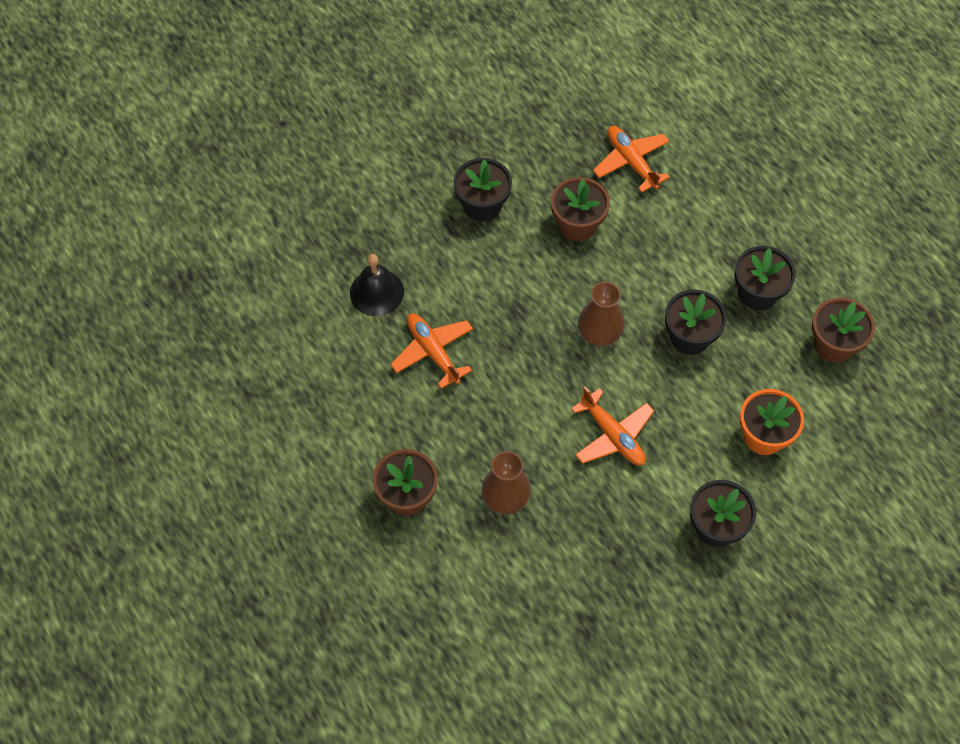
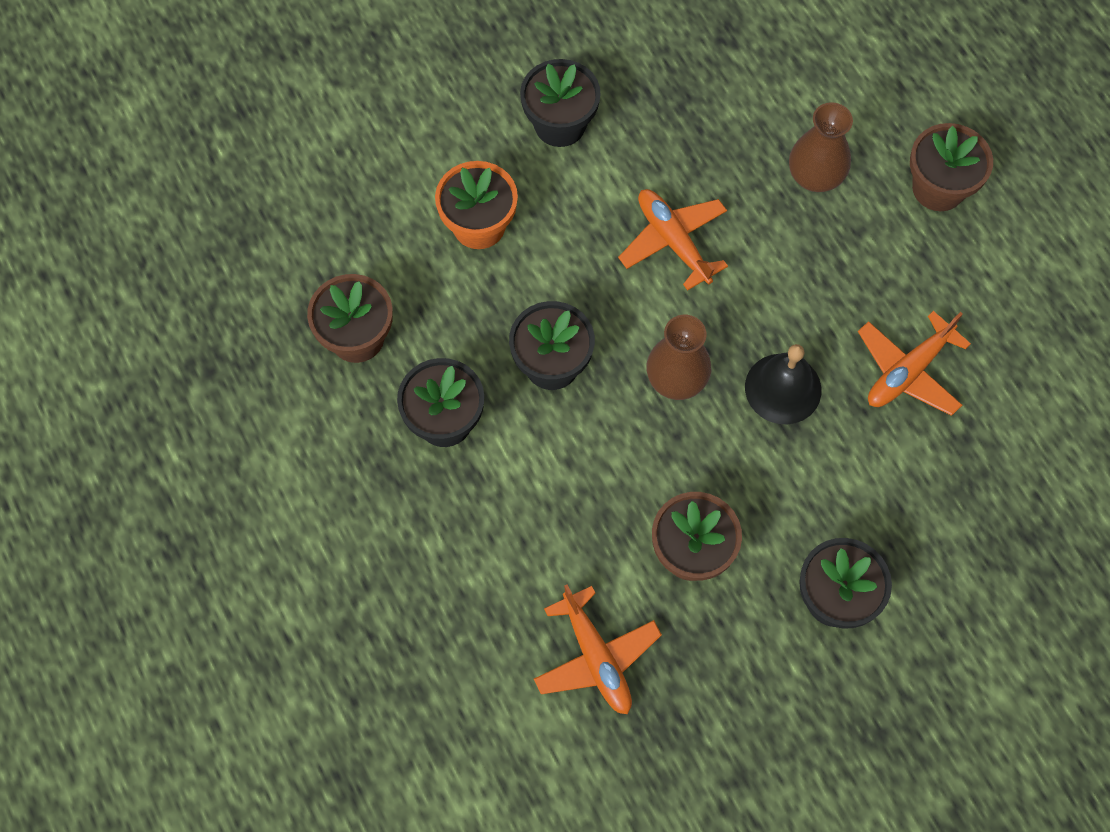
camera: 175 degrees left, 5 degrees up
(376, 292) = (990, 467): black bell -> black bell (783, 388)
(433, 352) = (908, 371): orange plane -> orange plane turned 75 degrees clockwise

